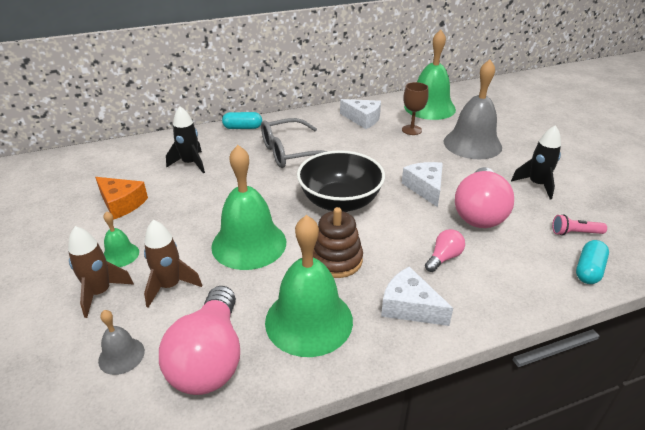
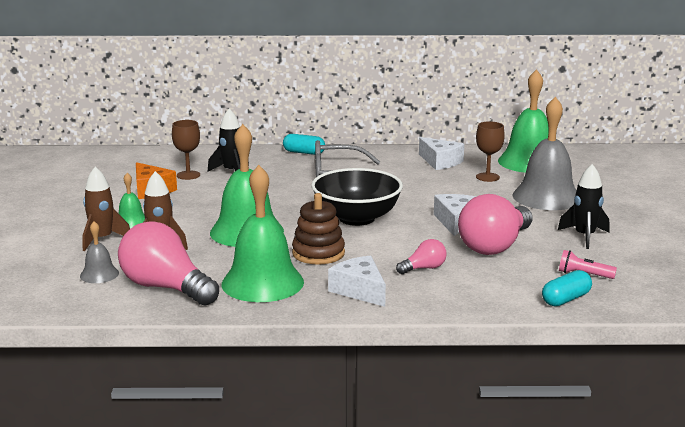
camera: 20 degrees right, 15 degrees down
(150, 175) = (188, 175): none -> brown goblet
(210, 358) = (165, 288): pink light bulb -> pink light bulb turned 105 degrees clockwise

